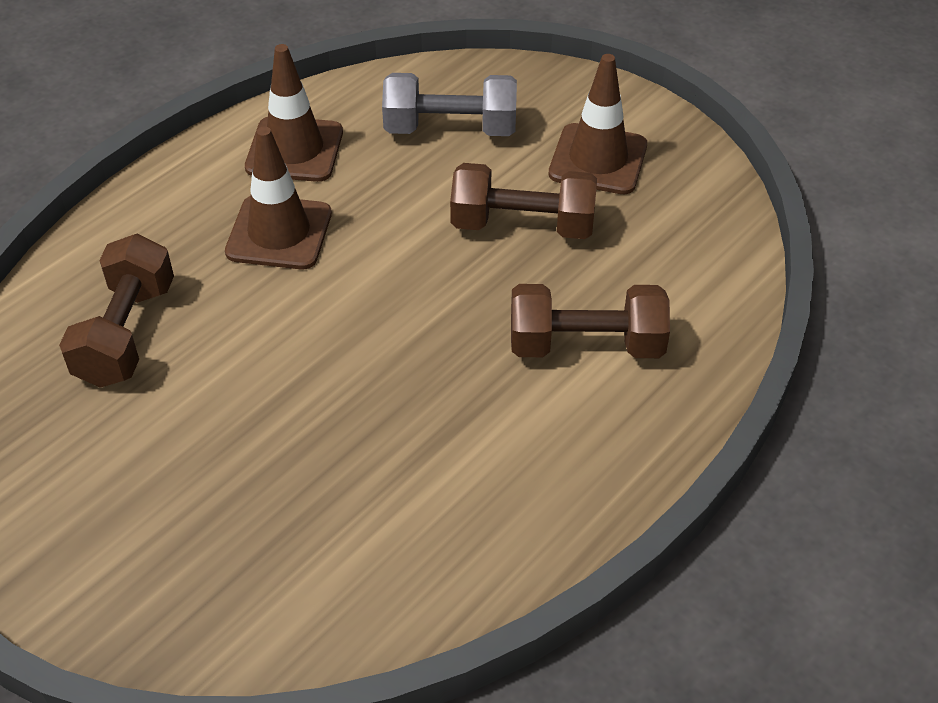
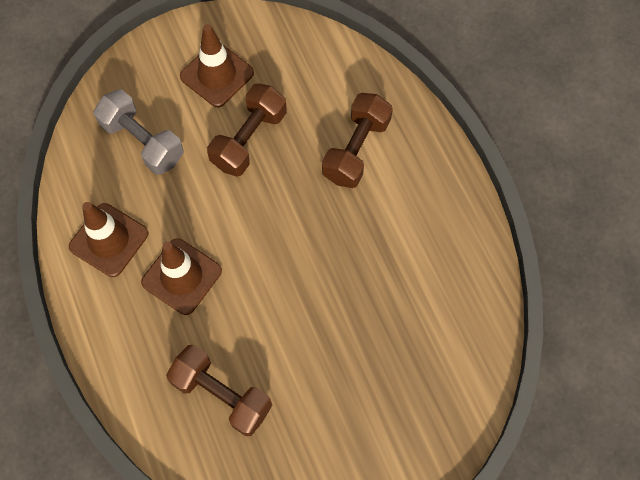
camera: 65 degrees left, 20 degrees up
(450, 129) = (142, 142): grey dumbbell -> grey dumbbell turned 75 degrees counterclockwise

